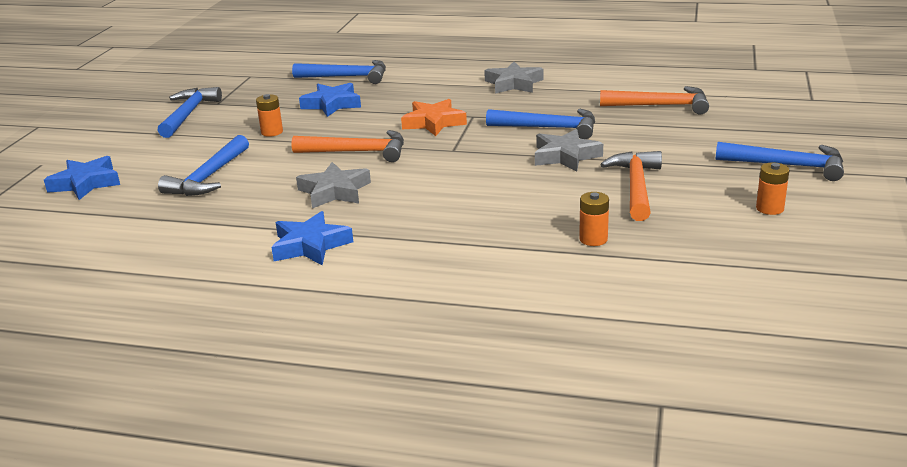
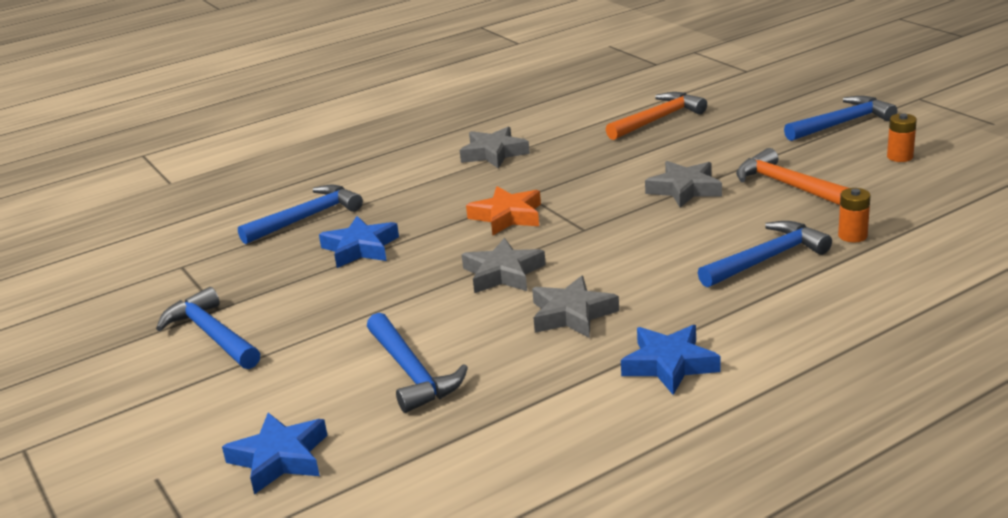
camera: 45 degrees left, 0 degrees up
(272, 132) = (365, 301): orange battery -> none
(358, 152) = (503, 273): orange hammer -> grey star
(549, 128) = (617, 175): blue hammer -> blue hammer (767, 259)

